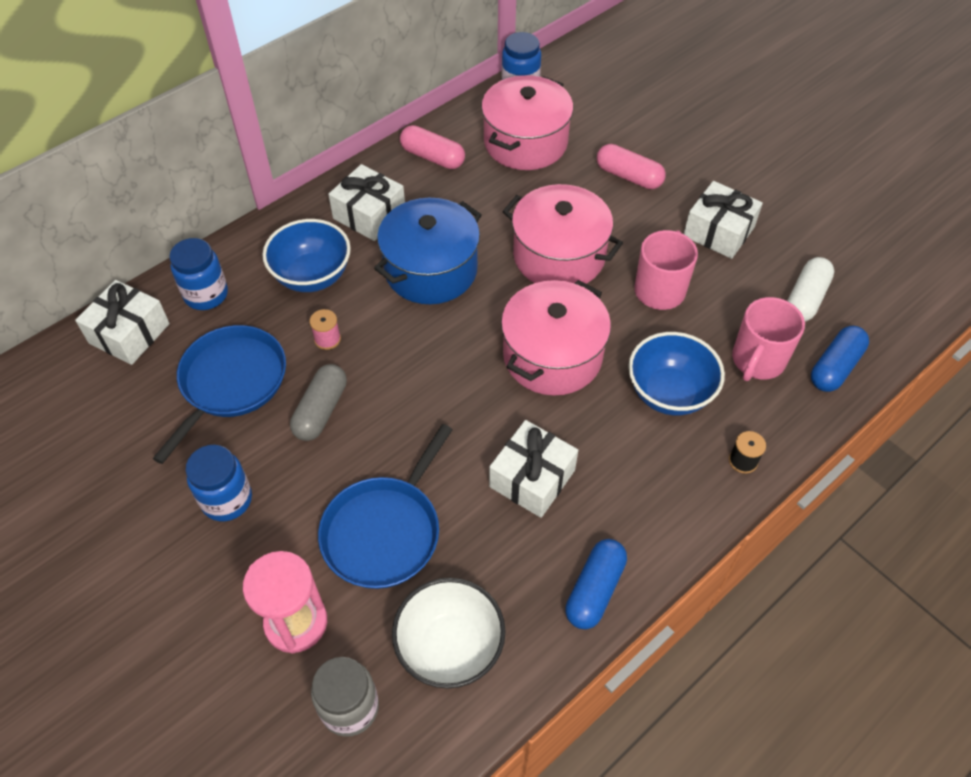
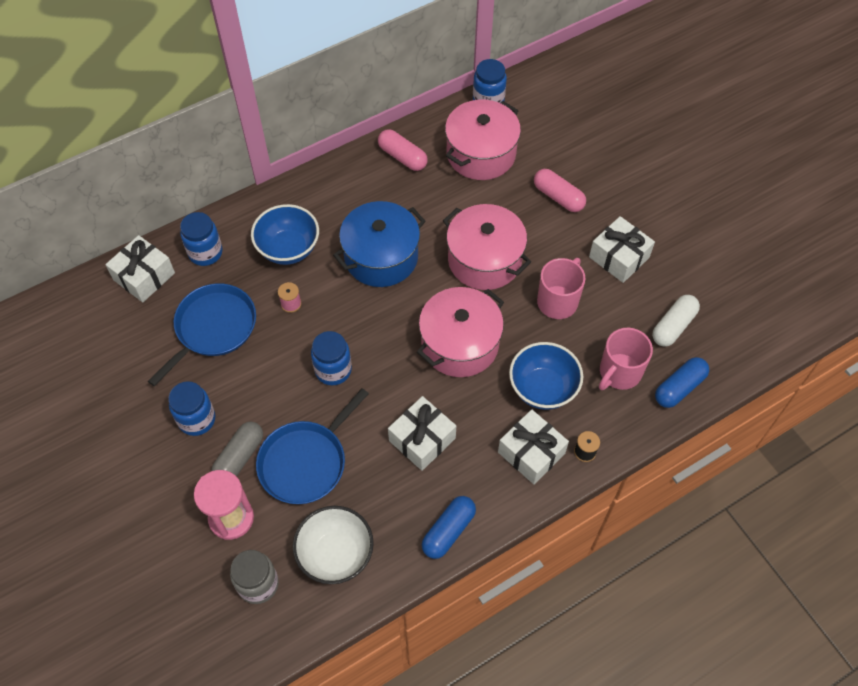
camera: 10 degrees right, 5 degrees up
(321, 410) = (276, 361): grey capsule -> grey capsule (239, 457)
(369, 214) = (342, 202): white gift -> white gift (531, 453)
(398, 410) = (333, 370): none -> blue jar

